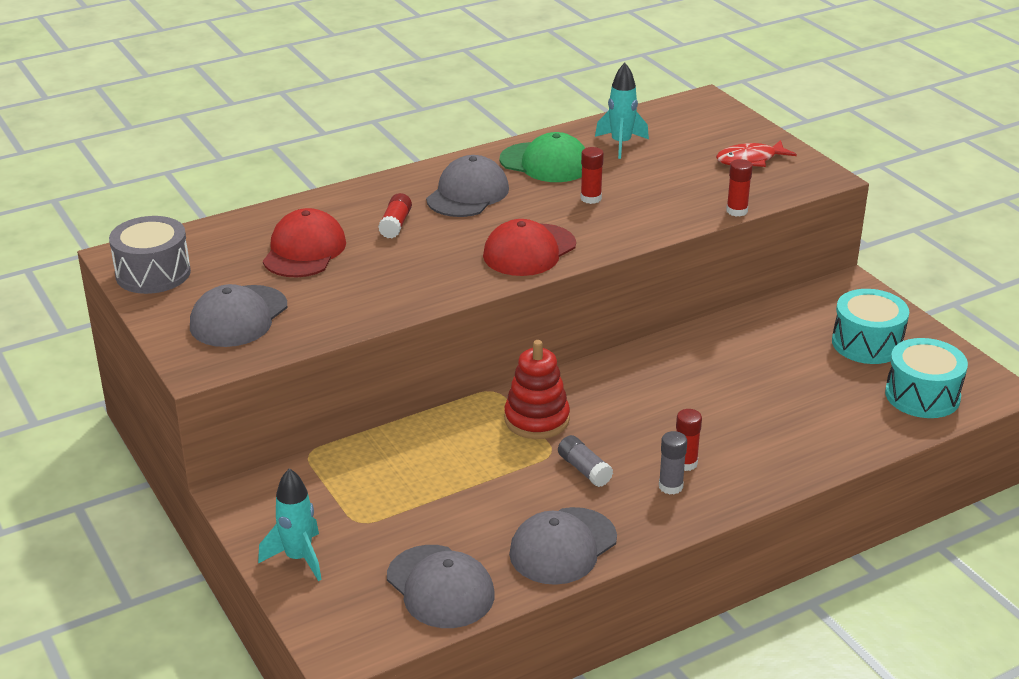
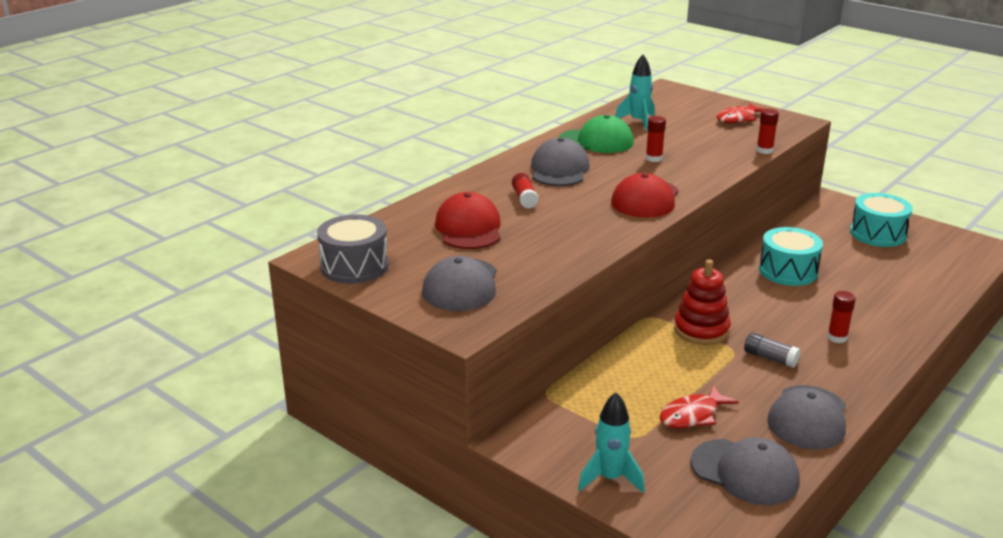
camera: 20 degrees left, 5 degrees down
(440, 513) = (692, 415): none -> red fish
(670, 486) = (842, 356): grey glue stick -> none
(922, 395) = (946, 260): turquoise drum -> turquoise drum (788, 271)

